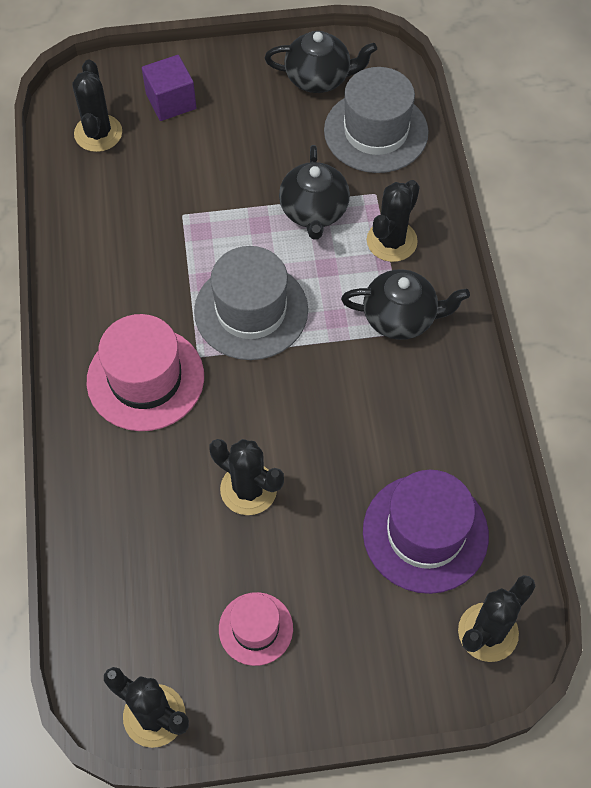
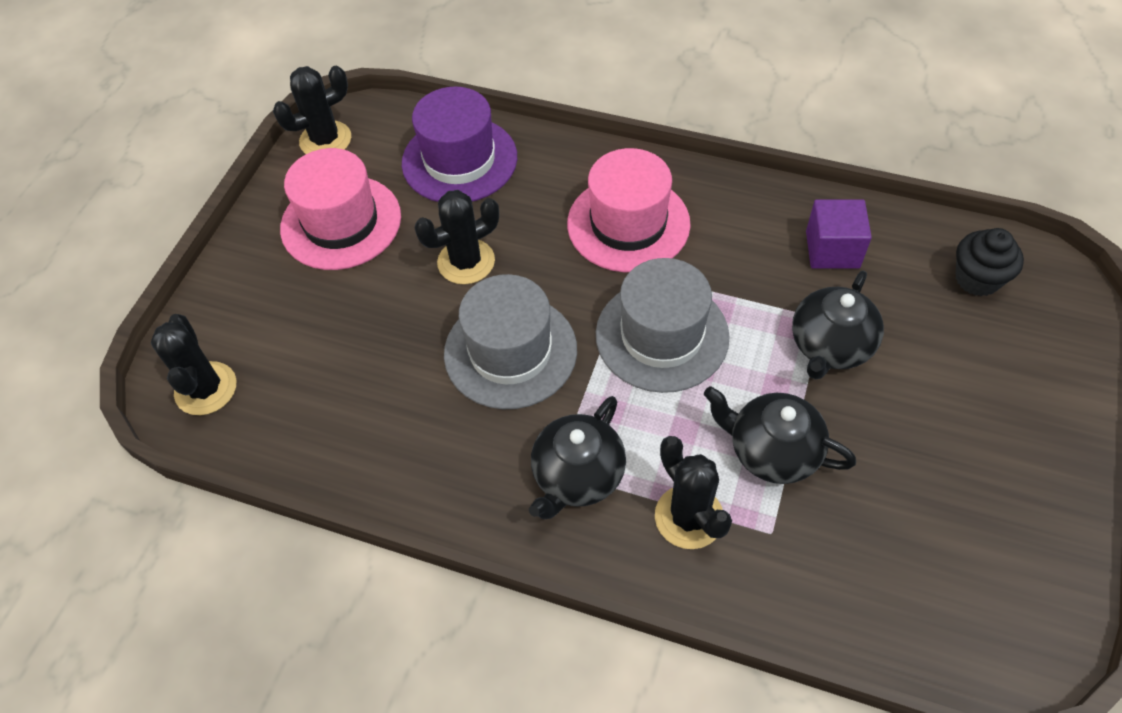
camera: 120 degrees right, 5 degrees down
(98, 133) = (977, 279): black cactus -> black cupcake
(171, 101) = (1009, 365): purple cube -> purple cube (832, 249)
(255, 628) = (341, 222): pink hat -> pink hat, size x1.75
(319, 78) = (1006, 554): black teapot -> black teapot (830, 346)
(376, 131) = (880, 583): grey hat -> grey hat (510, 351)
(425, 533) = (328, 382): purple hat -> purple hat (459, 160)

